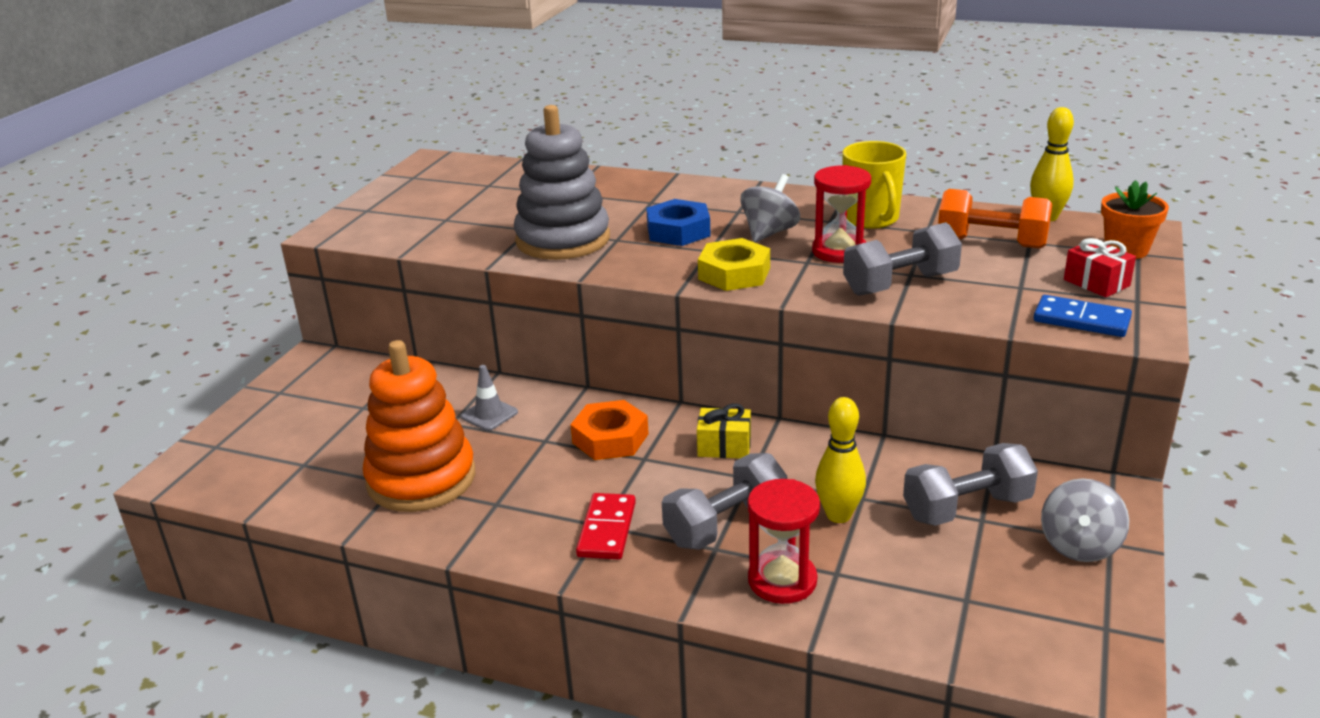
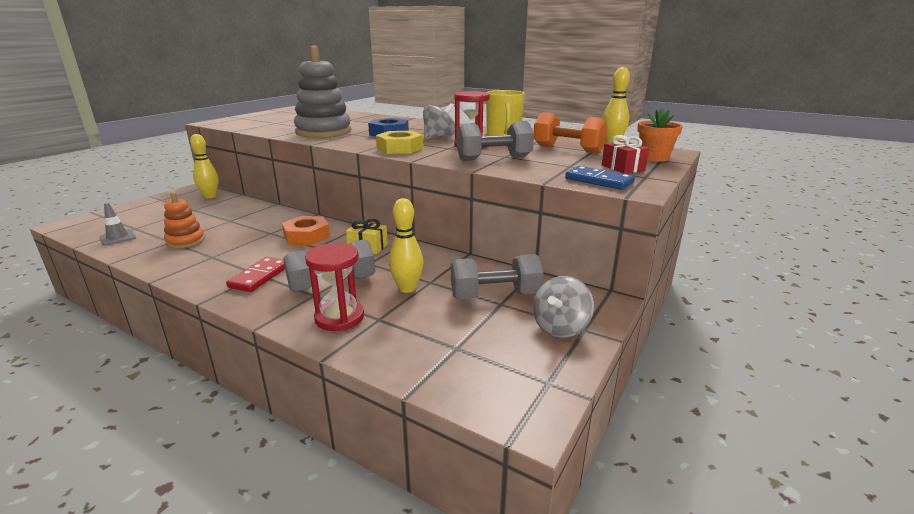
camera: 10 degrees right, 5 degrees down
(362, 372) = (210, 196): none -> yellow bowling pin
(421, 479) = (185, 241): orange stacking toy -> orange stacking toy, size x0.54
(489, 414) = (253, 219): grey traffic cone -> grey traffic cone (117, 237)

